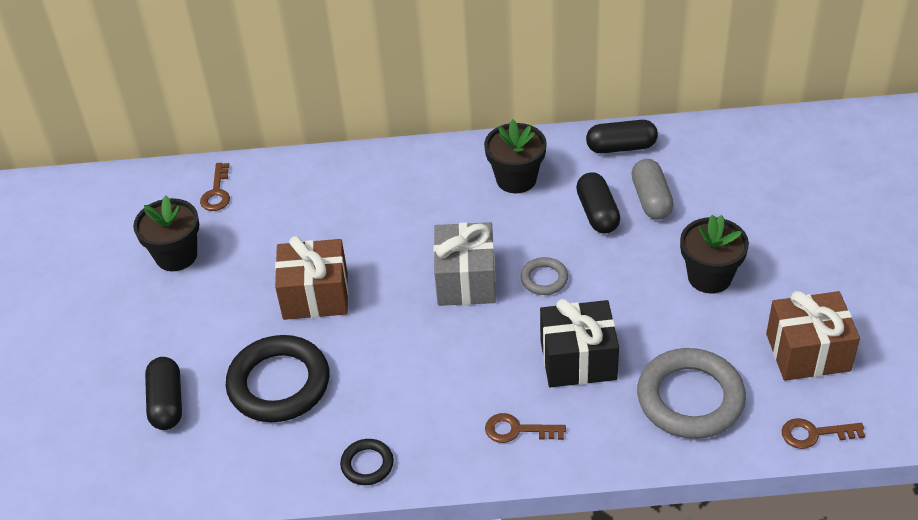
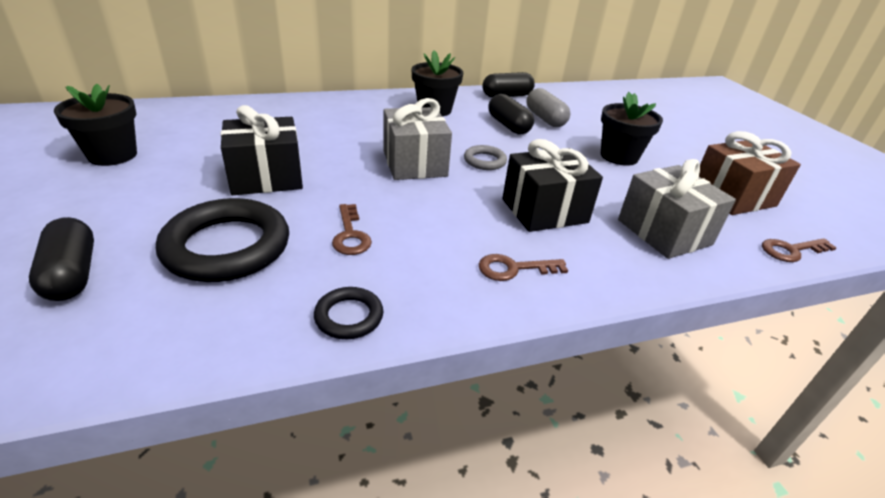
camera: 20 degrees left, 10 degrees down
(217, 192) = (164, 117): brown key -> brown key (350, 235)
(315, 295) = (266, 177): brown gift -> black gift
(690, 398) = (664, 232): grey ring -> grey gift

